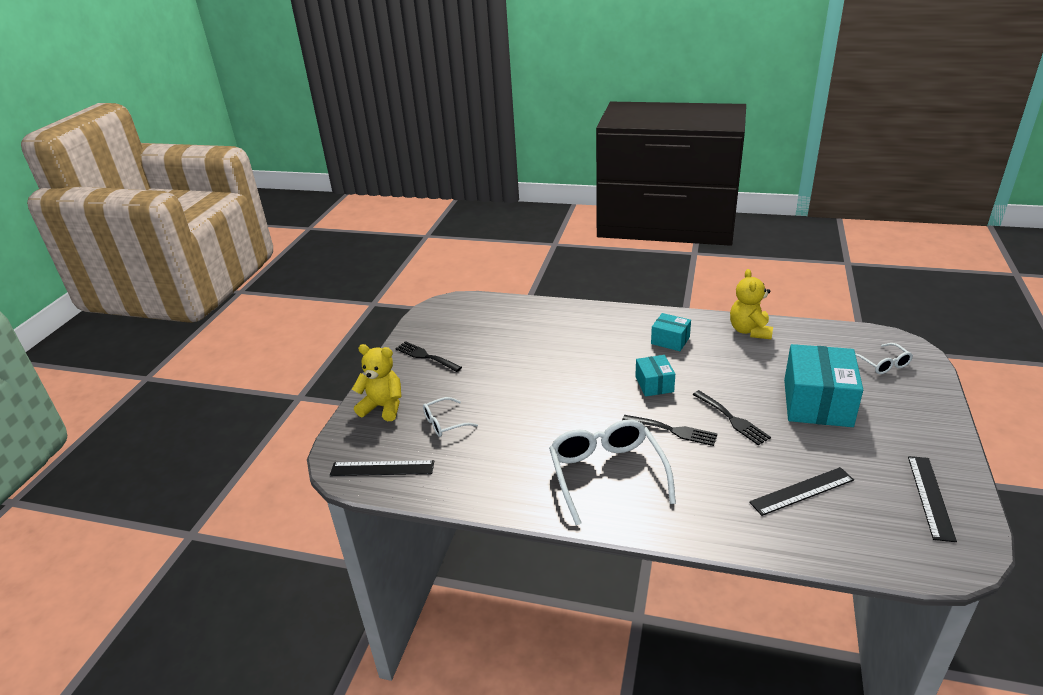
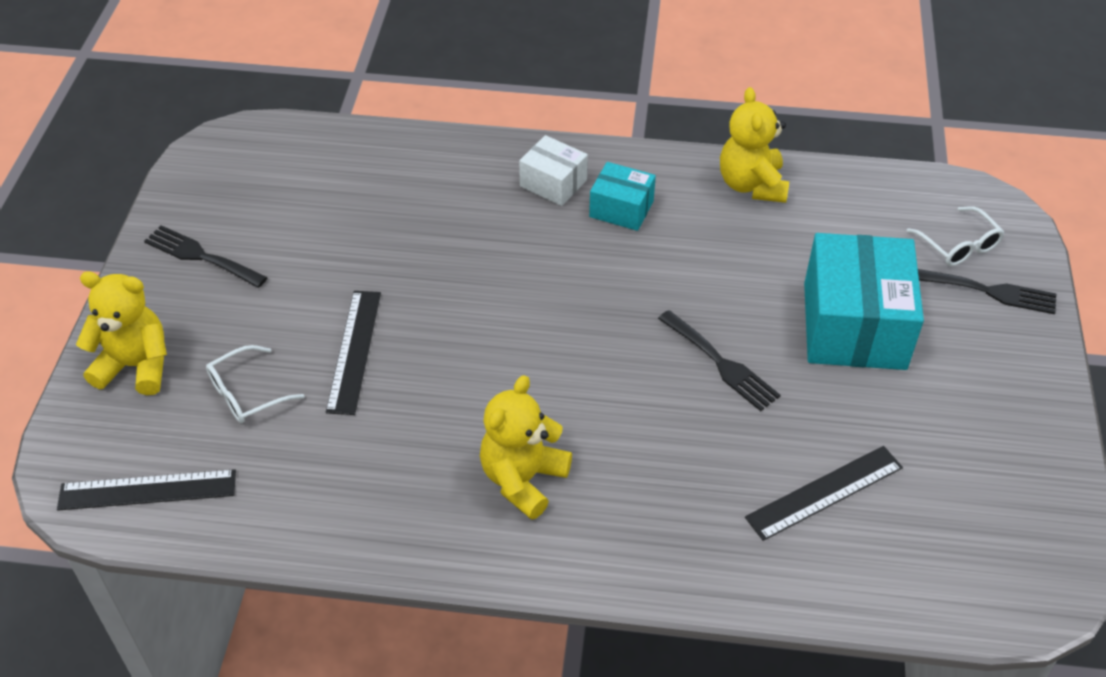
camera: 10 degrees left, 15 degrees up
(607, 474) = (523, 479): white glasses -> yellow teddy bear
(629, 327) = (553, 183): none -> white box
(654, 384) = (596, 300): turquoise box -> none
(673, 430) = (628, 390): black fork -> black fork (990, 291)
(930, 497) = (1012, 491): black ruler -> black ruler (354, 351)

